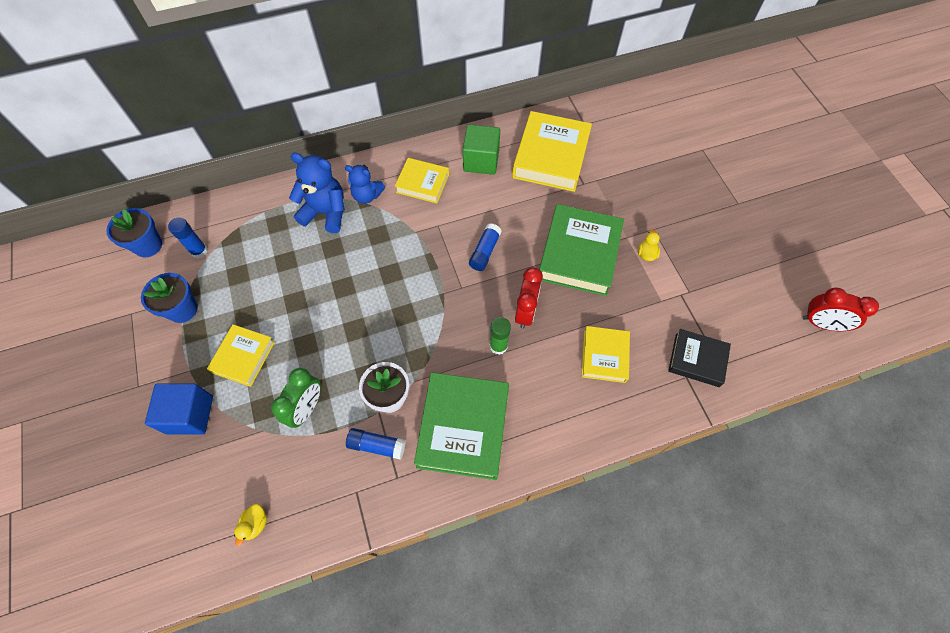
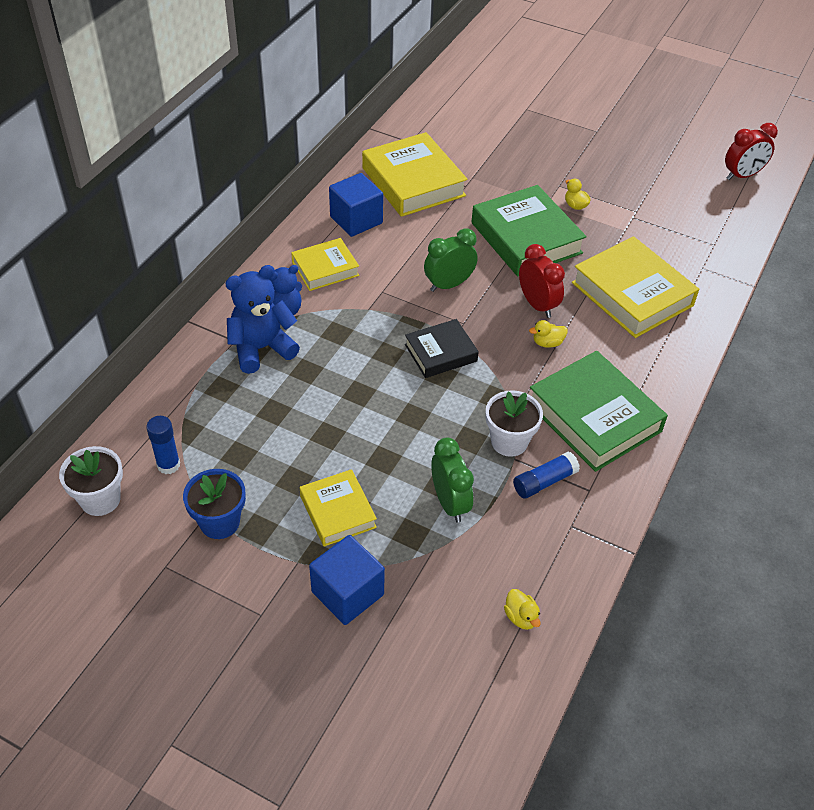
camera: 45 degrees left, 15 degrees down
(148, 245) = (100, 499): blue flower pot -> white flower pot
(481, 161) = (356, 220): green cube -> blue cube
(485, 252) = (449, 285): blue glue stick -> green clock
(498, 346) = (547, 343): green glue stick -> yellow duck
(604, 356) = (632, 294): yellow book -> yellow book, size x1.72
(697, 360) = (695, 252): black book -> black book (440, 353)

